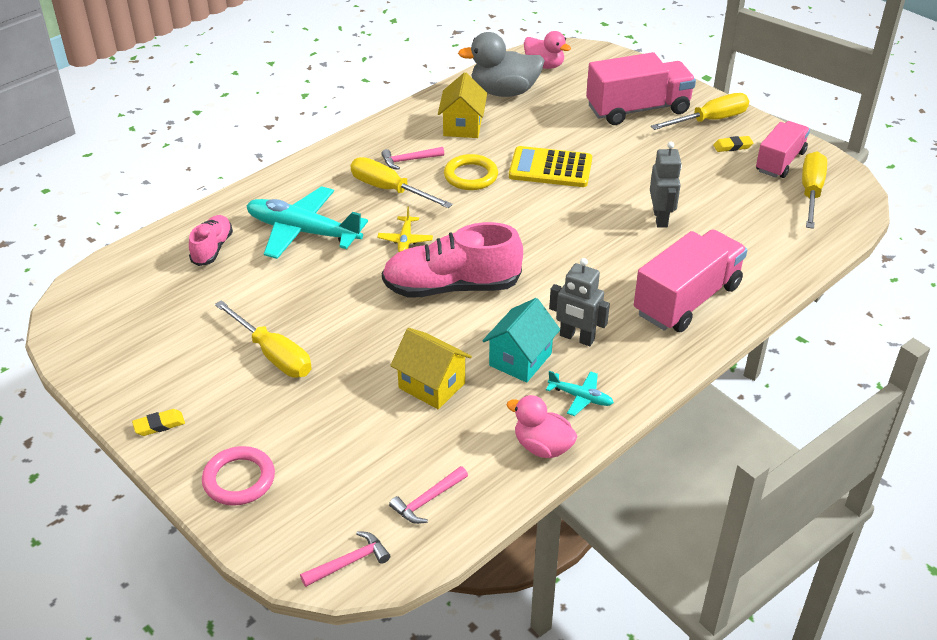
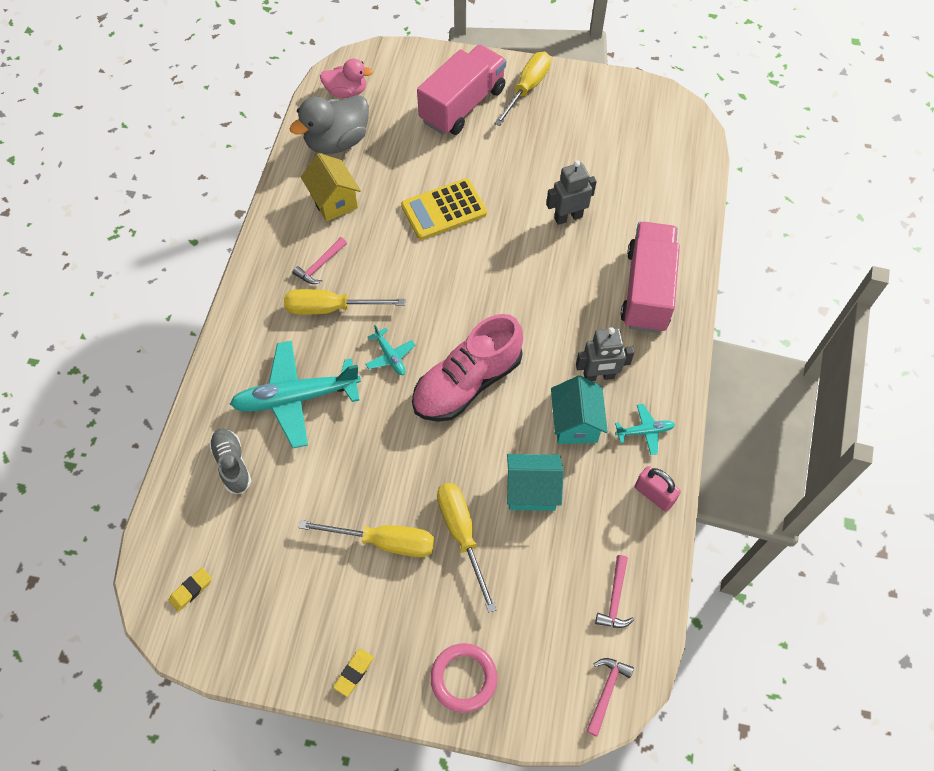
camera: 35 degrees left, 20 degrees up
(212, 248) = (232, 464): pink shoe -> grey shoe
(405, 240) = (390, 356): yellow plane -> turquoise plane
(431, 385) = (531, 491): yellow house -> turquoise house
(470, 176) = (386, 254): yellow ring -> none
(542, 447) = (654, 495): pink duck -> pink padlock
(660, 218) = (568, 217): grey robot -> grey robot turned 75 degrees counterclockwise
(732, 146) = (564, 109): yellow eraser -> yellow eraser (191, 590)
(780, 162) = (610, 107): pink truck -> none
(811, 192) = (653, 128): yellow screwdriver -> yellow screwdriver (462, 535)

